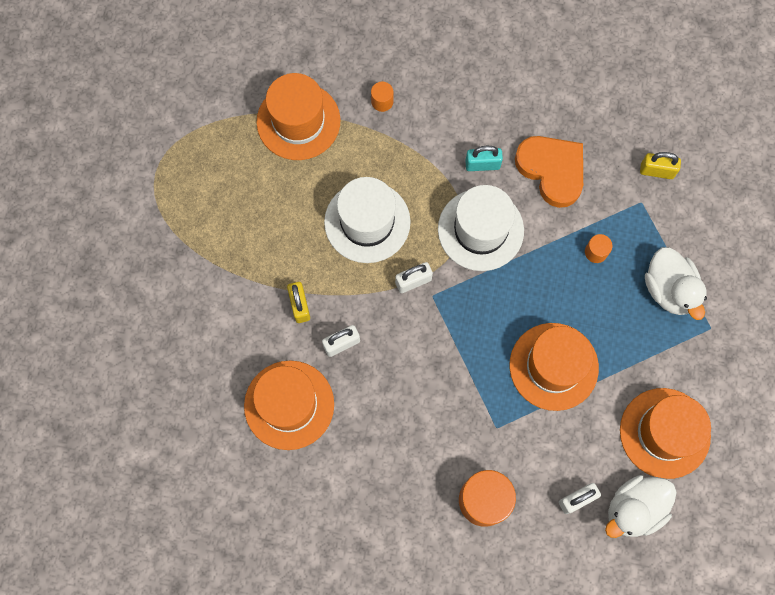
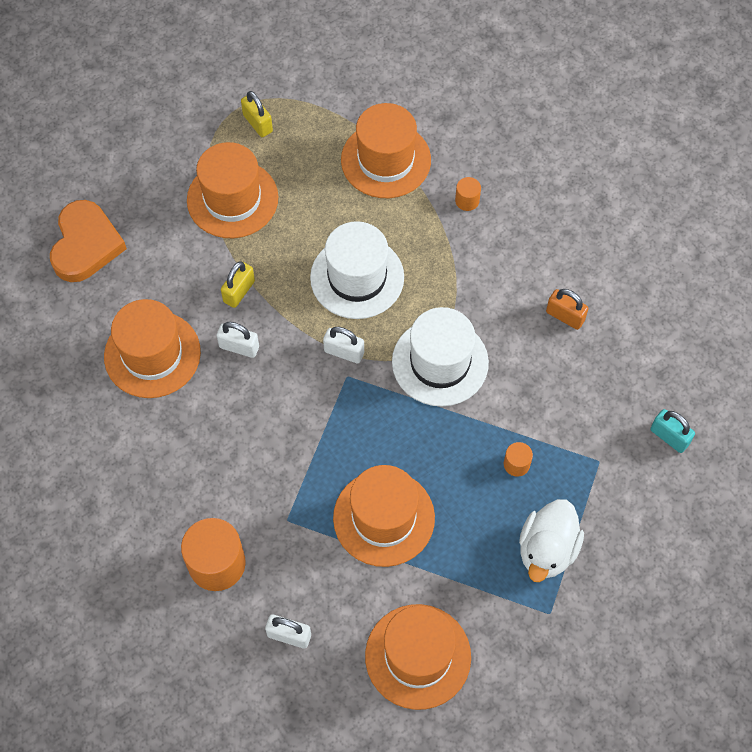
camera: 45 degrees right, 10 degrees down
(223, 245) = (232, 199): none -> orange hat
(482, 164) = (496, 315): turquoise padlock -> turquoise padlock (669, 437)
(525, 125) = (565, 316): none -> orange padlock
(552, 170) = (549, 370): orange heart -> orange heart (86, 245)
(634, 509) = (326, 689): white duck -> none
(656, 171) = (640, 449): yellow padlock -> yellow padlock (257, 123)

